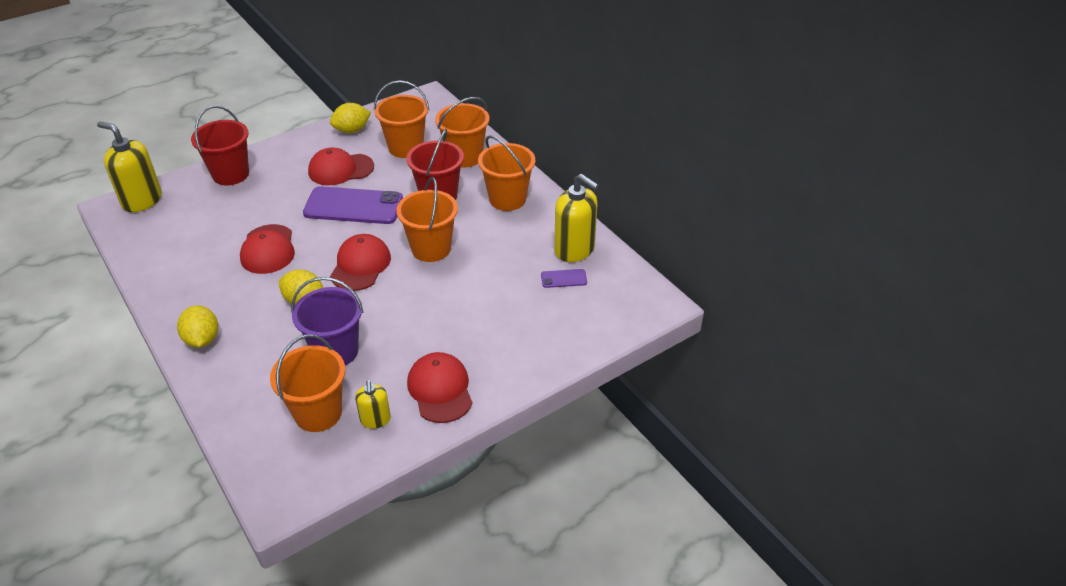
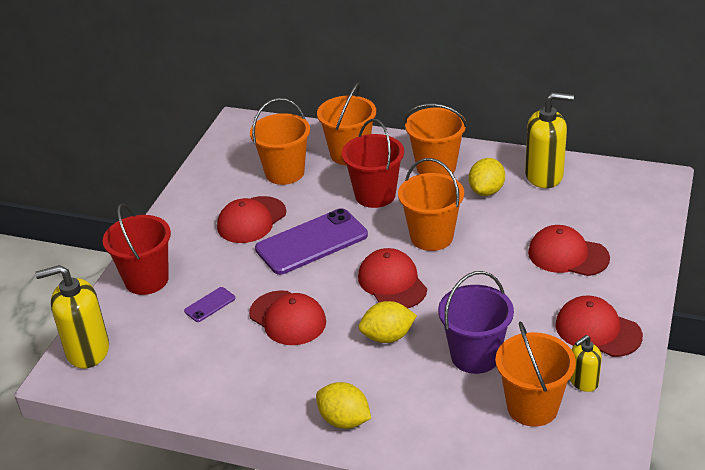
camera: 35 degrees left, 5 degrees down
(352, 130) = (210, 184): yellow lemon -> yellow lemon (486, 191)
(375, 420) = (583, 382): yellow soap dispenser -> yellow soap dispenser turned 105 degrees clockwise
(502, 320) = (568, 255): none -> red cap
(564, 279) = (567, 200): purple phone -> purple phone (210, 305)

